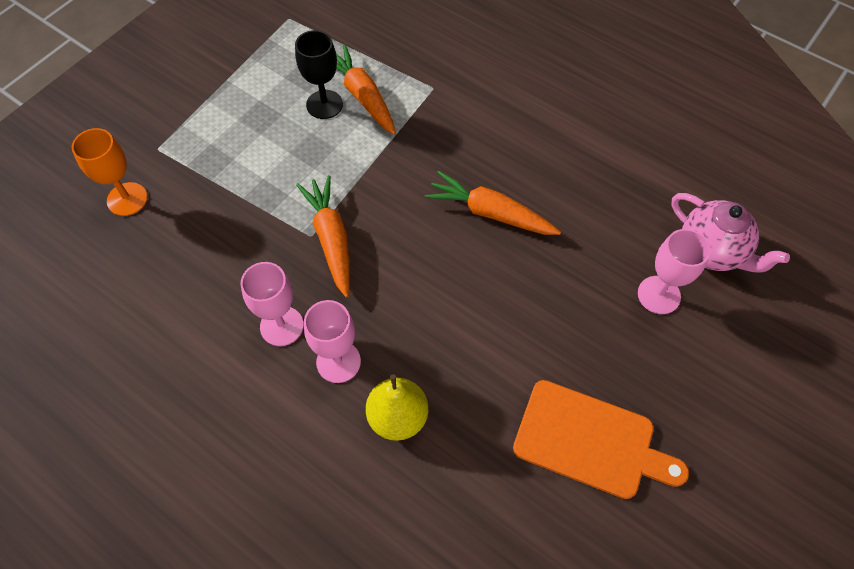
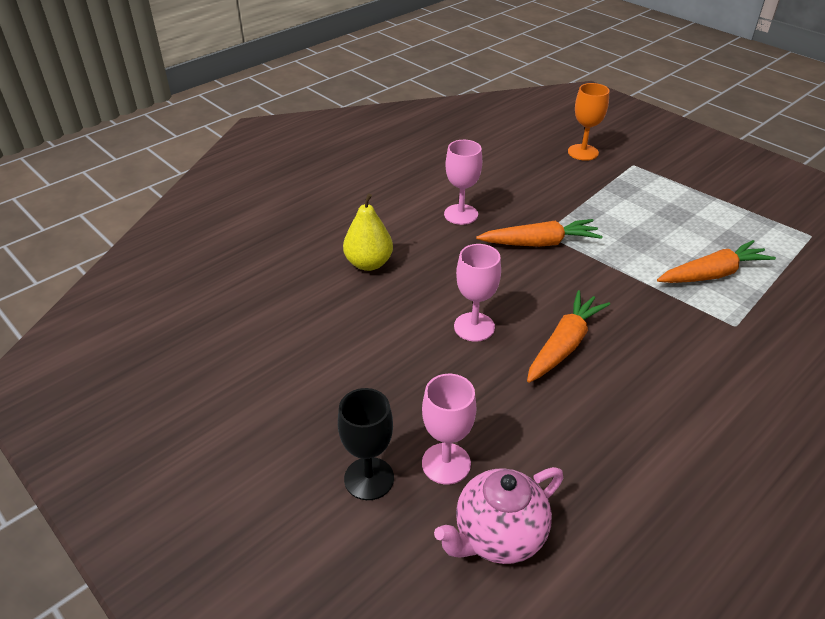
camera: 100 degrees right, 20 degrees down
(324, 104) = (696, 250): black goblet -> black goblet (369, 478)
(338, 362) = (423, 239): pink goblet -> pink goblet (474, 327)
(590, 441) = (307, 371): orange cutting board -> none

